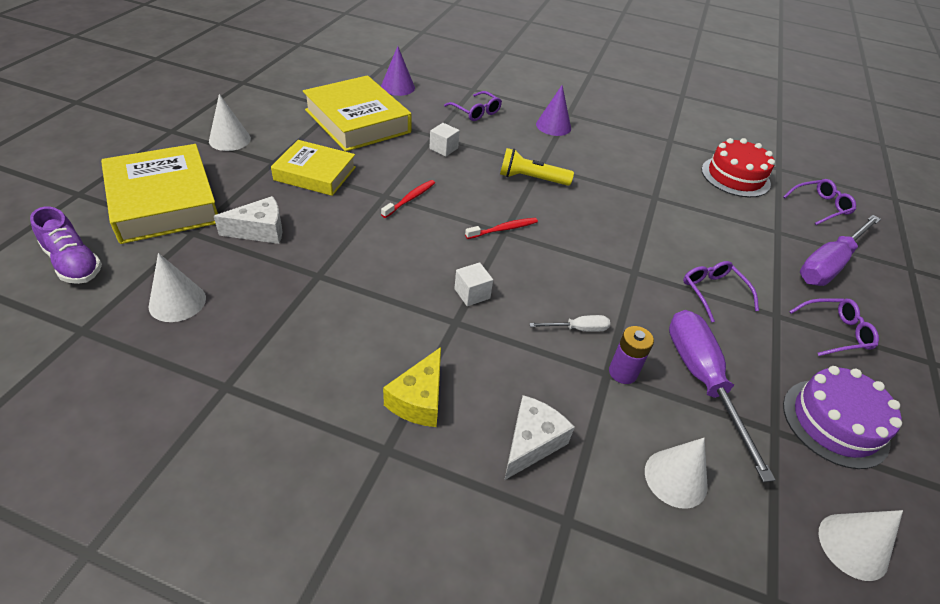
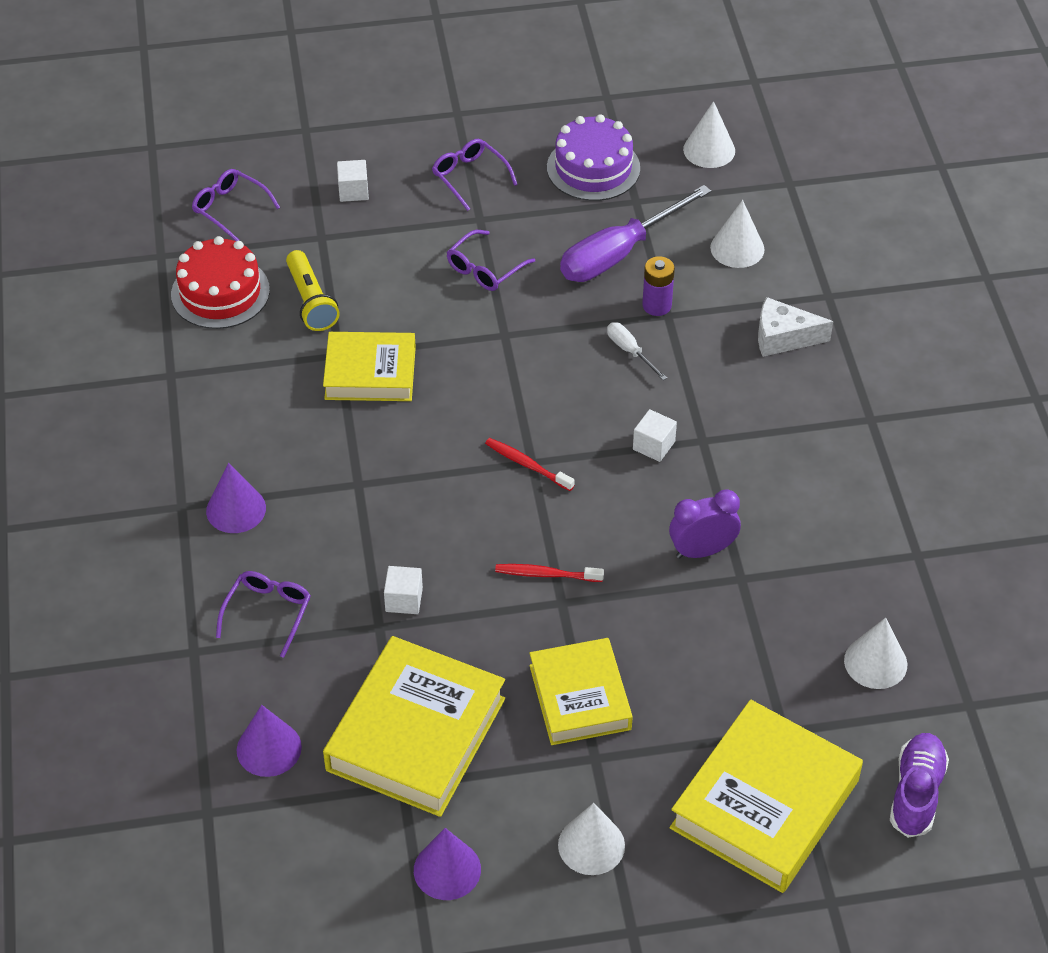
camera: 115 degrees left, 5 degrees up
(260, 231) = (725, 674): white cheese -> none
(277, 101) = (447, 869): none -> purple cone
(359, 269) = (702, 551): none -> purple clock
(419, 400) = (809, 423): yellow cheese -> none
(531, 179) = (399, 480): yellow flashlight -> yellow flashlight (311, 301)
(631, 202) = (370, 373): none -> yellow book
(829, 264) = (353, 191): purple screwdriver -> white cube

